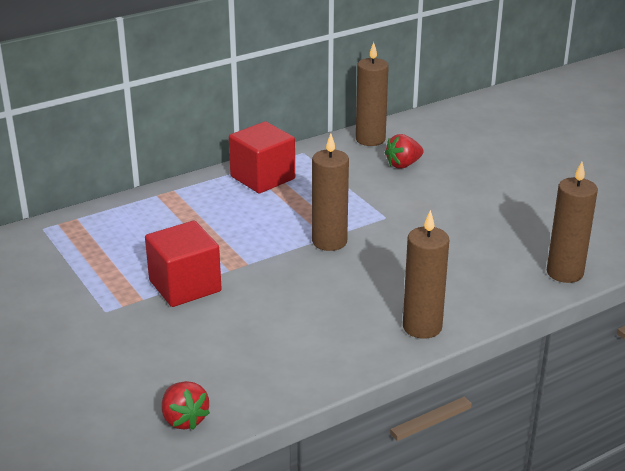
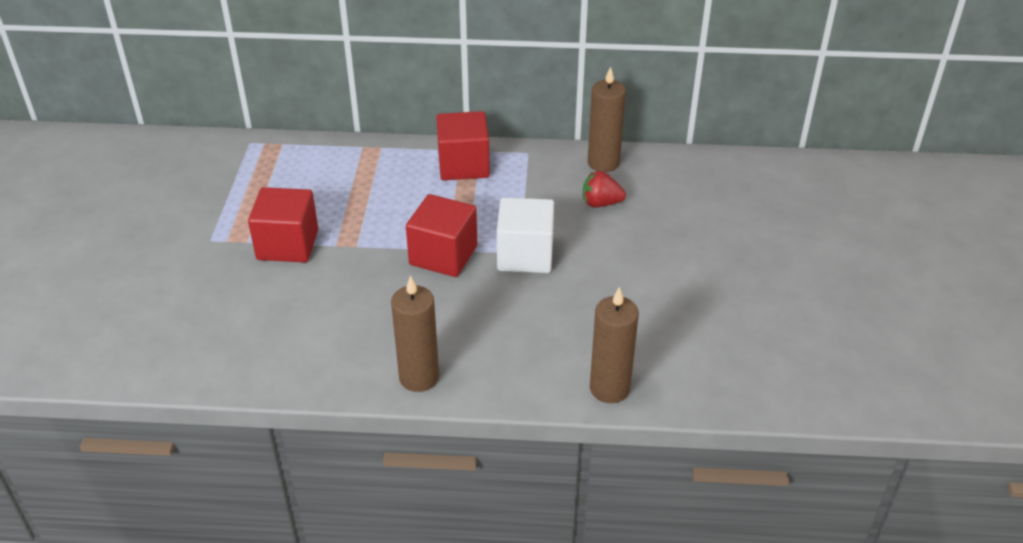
camera: 35 degrees right, 10 degrees up
(184, 419) = (158, 364): red strawberry -> none
(329, 242) = (443, 255): brown candle -> red cube
(392, 217) = (525, 255): none -> white cube

